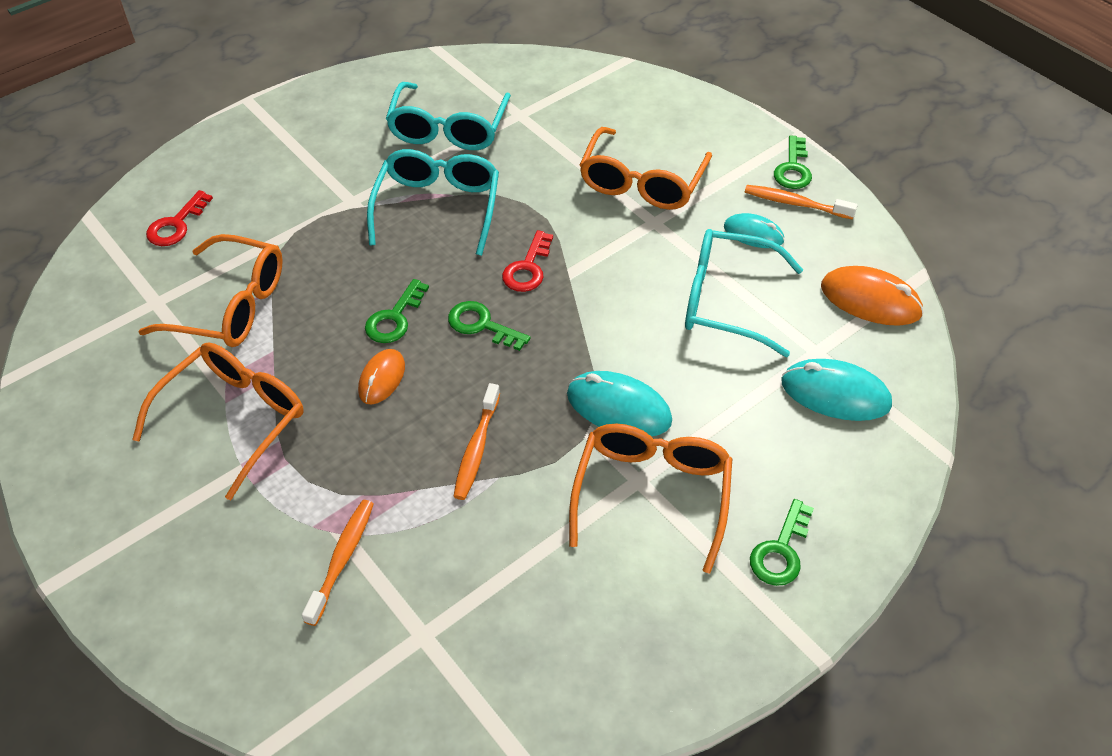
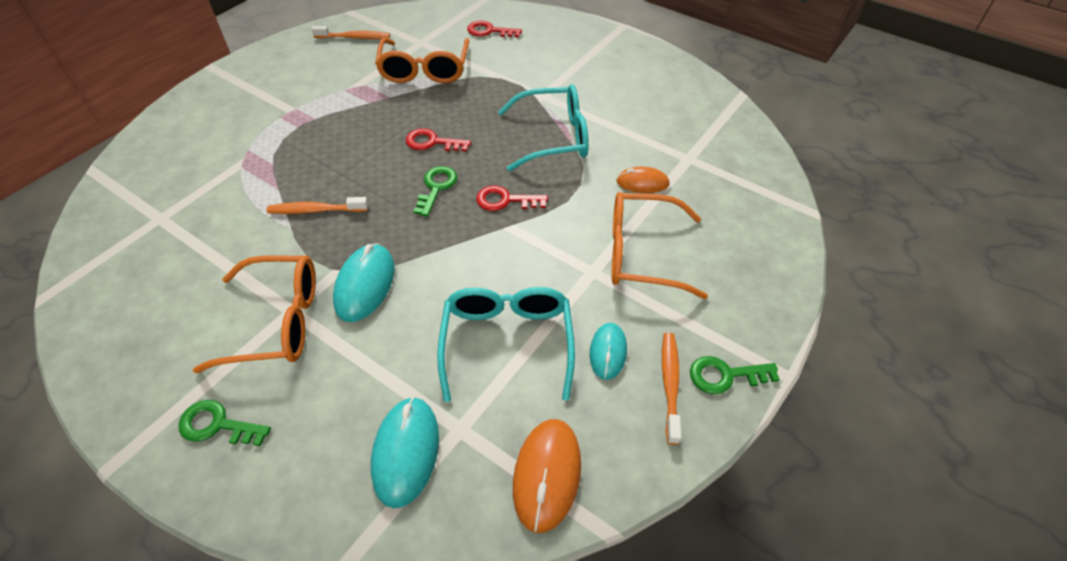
camera: 75 degrees right, 0 degrees up
(234, 419) = (330, 96): orange glasses -> none
(342, 559) = (221, 168): orange toothbrush -> orange toothbrush (354, 37)
(382, 378) = (374, 149): orange mouse -> orange mouse (642, 183)
(394, 318) = (432, 142): green key -> red key
(448, 129) = (647, 123): turquoise glasses -> none

